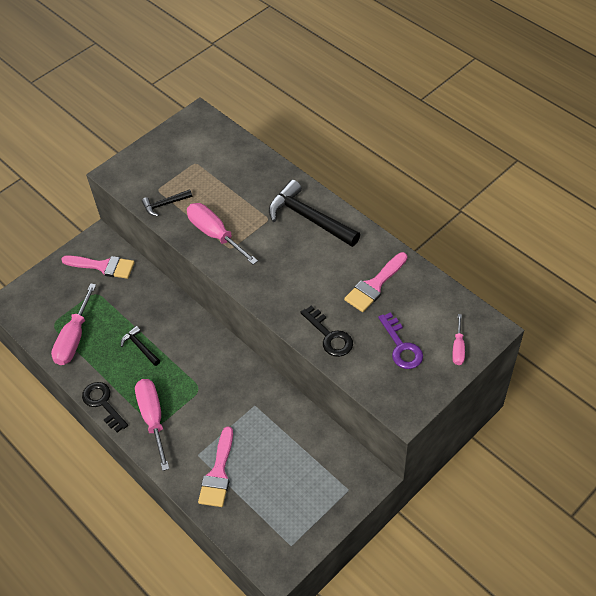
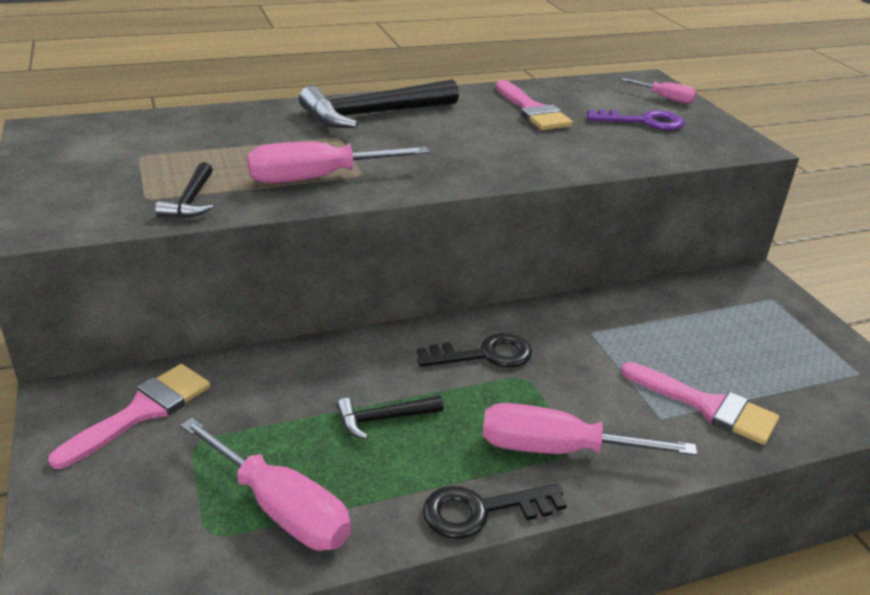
camera: 70 degrees left, 20 degrees down
(329, 336) = (596, 154): black key -> black key (484, 354)

